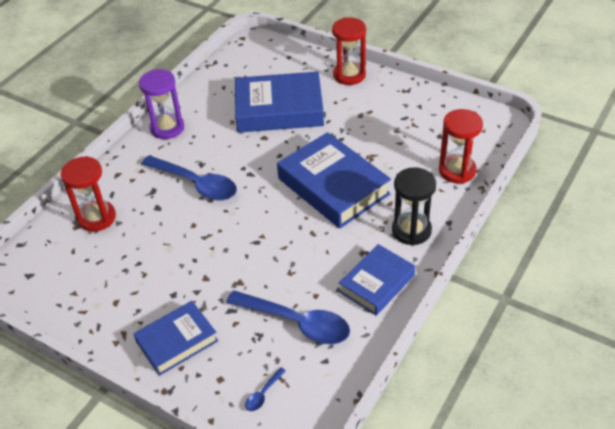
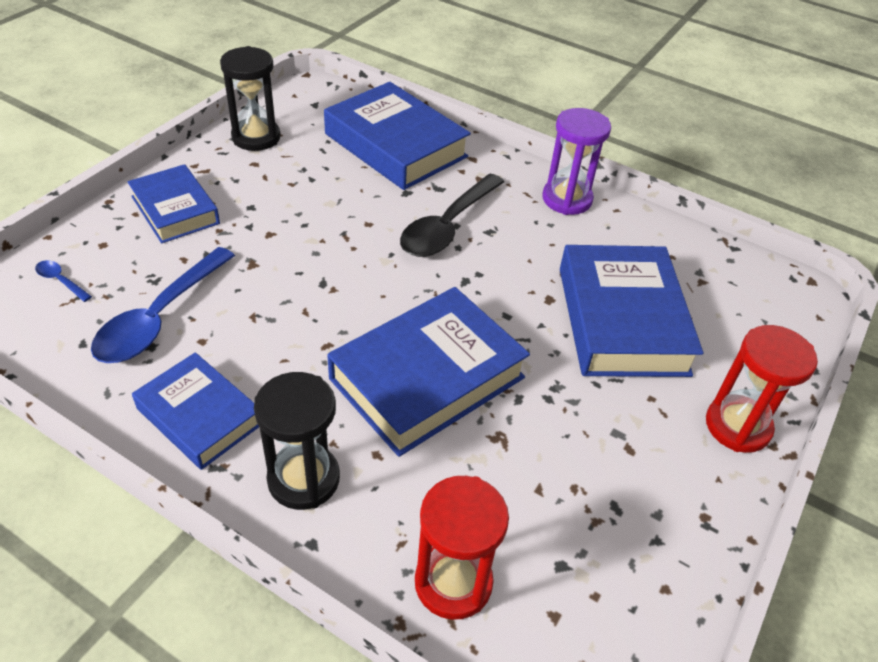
camera: 85 degrees right, 0 degrees up
(77, 307) = (256, 137): none -> black hourglass
(97, 218) = (395, 145): red hourglass -> blue book
(196, 184) = (447, 226): blue spoon -> black spoon

